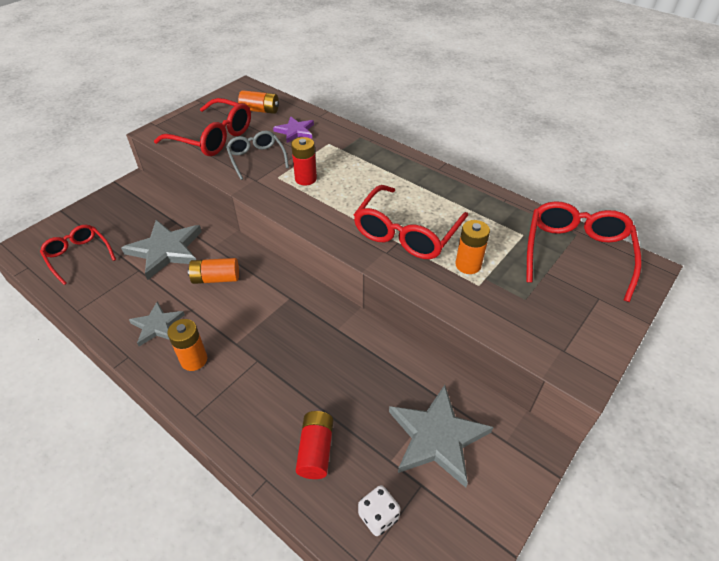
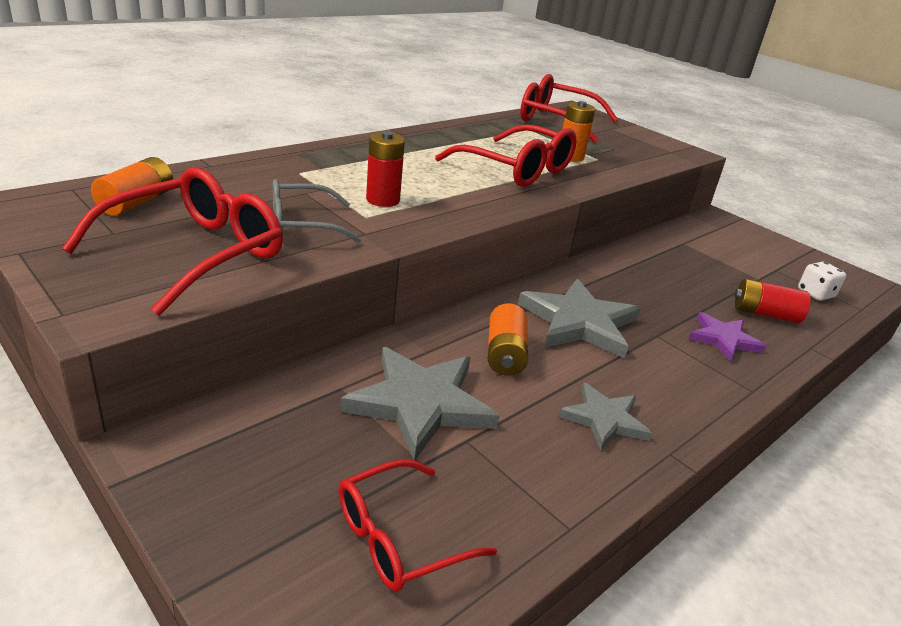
camera: 85 degrees left, 15 degrees down
(194, 360) = (666, 386): orange battery -> none
(295, 131) = (242, 187): purple star -> purple star (723, 339)
(437, 437) = (726, 253): grey star -> grey star (579, 322)

